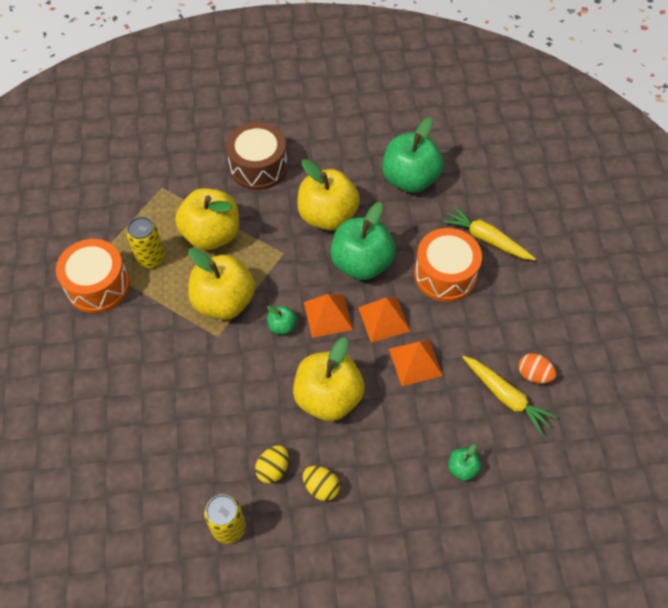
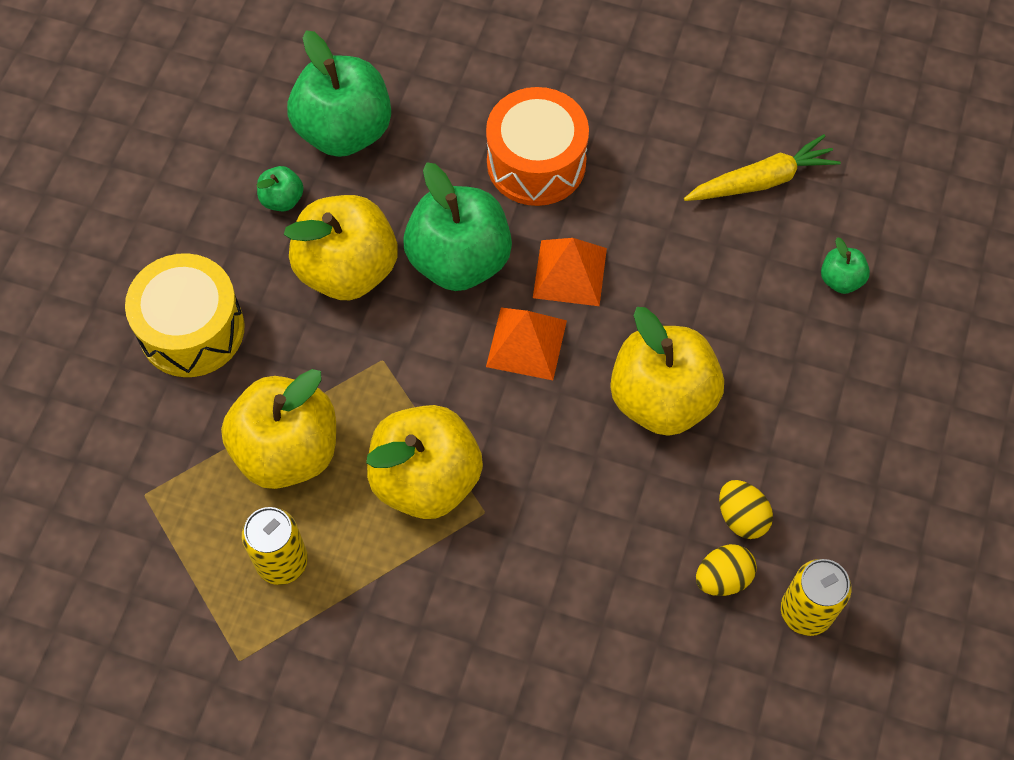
camera: 65 degrees left, 5 degrees up
(98, 285) = (291, 665): orange drum -> none
(258, 167) = (192, 329): brown drum -> yellow drum
(282, 326) = (513, 413): green apple -> green apple (282, 199)
(321, 487) = (795, 465): yellow egg -> yellow egg (723, 578)
(415, 362) = (658, 264): orange pyramid -> none
(486, 239) = (505, 85): yellow carrot -> none
(533, 375) = (744, 133): orange egg -> none

